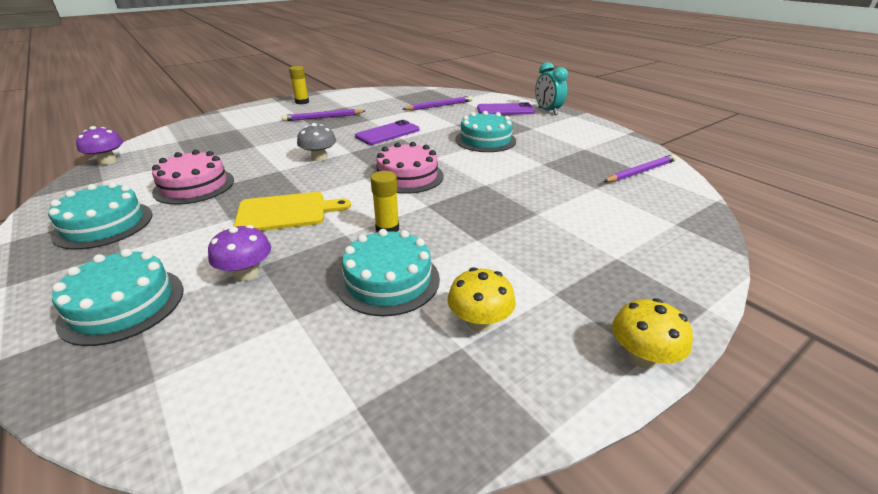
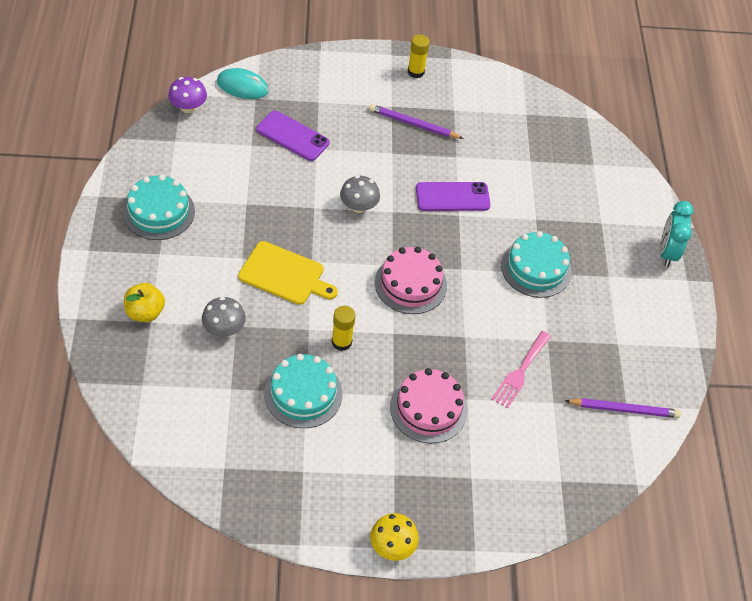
camera: 30 degrees right, 20 degrees up
(123, 305) = (145, 312): turquoise cake -> yellow apple
(160, 139) = (242, 86): none -> turquoise mouse
(194, 186) = (237, 192): pink cake -> pink cake (428, 408)
(246, 273) = (224, 329): purple mushroom -> grey mushroom
(439, 106) = (556, 168): purple pencil -> none
(479, 322) = (328, 462): yellow mushroom -> none
(505, 110) = (621, 221): purple phone -> purple phone (292, 136)
(550, 184) = (520, 372): none -> pink fork

